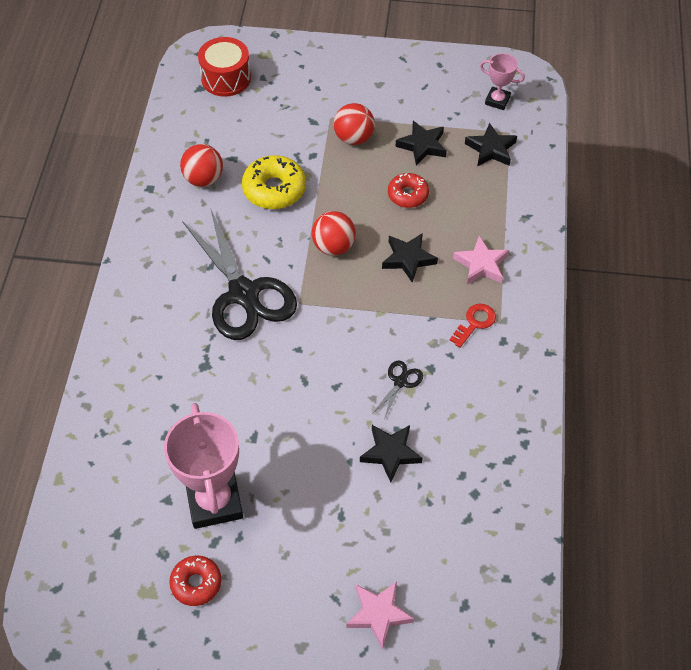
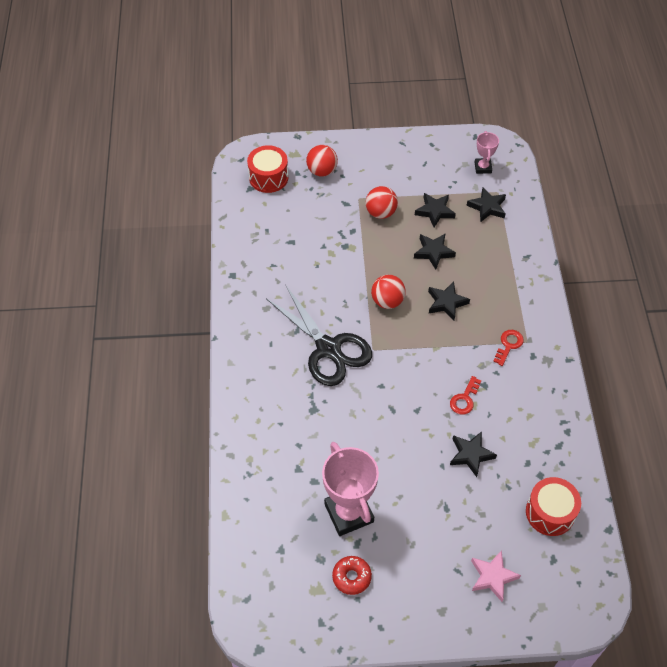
camera: 10 degrees left, 0 degrees up
(203, 179) = (273, 262): red ball -> red ball (322, 171)
(274, 189) = (330, 262): yellow donut -> none
(400, 382) = (464, 399): black scissors -> red key
(408, 195) = (433, 252): red donut -> black star
(475, 544) = (550, 512): none -> red drum
(481, 264) = (502, 299): pink star -> none
(497, 100) = (483, 167): pink trophy -> pink trophy turned 75 degrees clockwise

